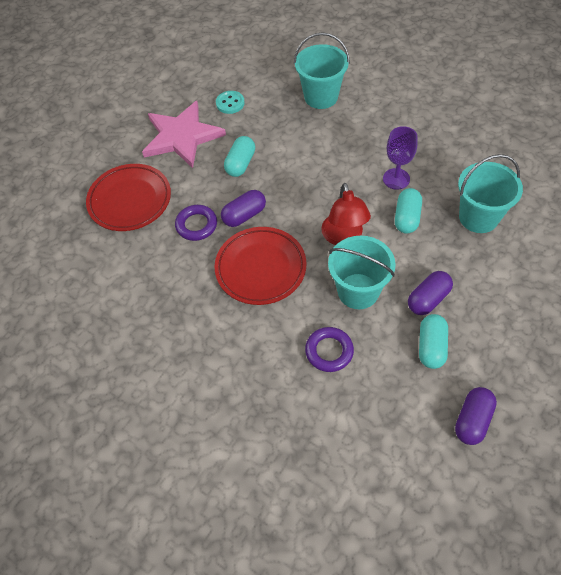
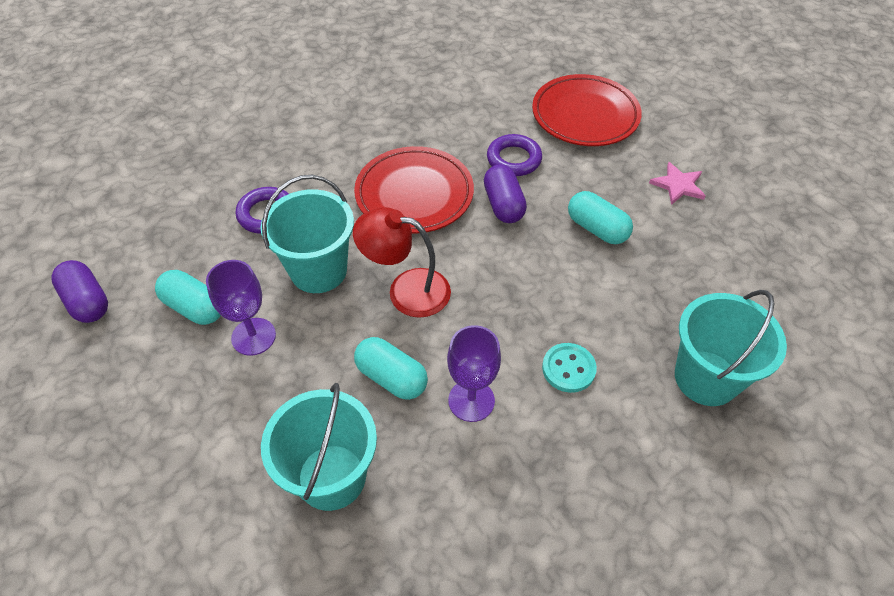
camera: 110 degrees right, 5 degrees down
(182, 136) = (678, 185): pink star -> pink star, size x0.45
(230, 103) = (731, 255): turquoise button -> turquoise button (568, 369)
(428, 299) = (253, 336): purple capsule -> purple goblet

